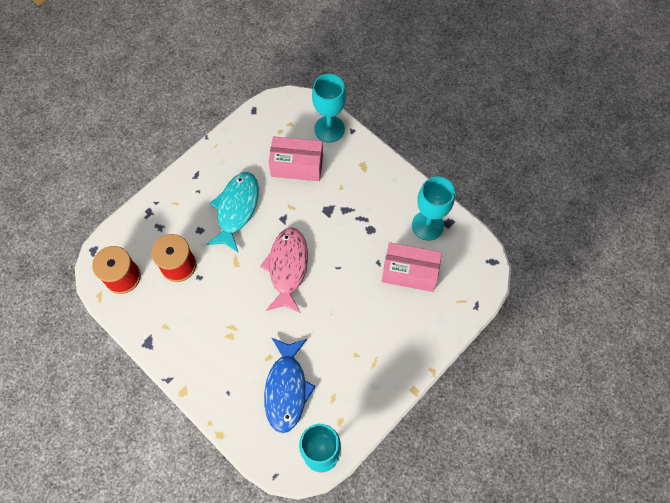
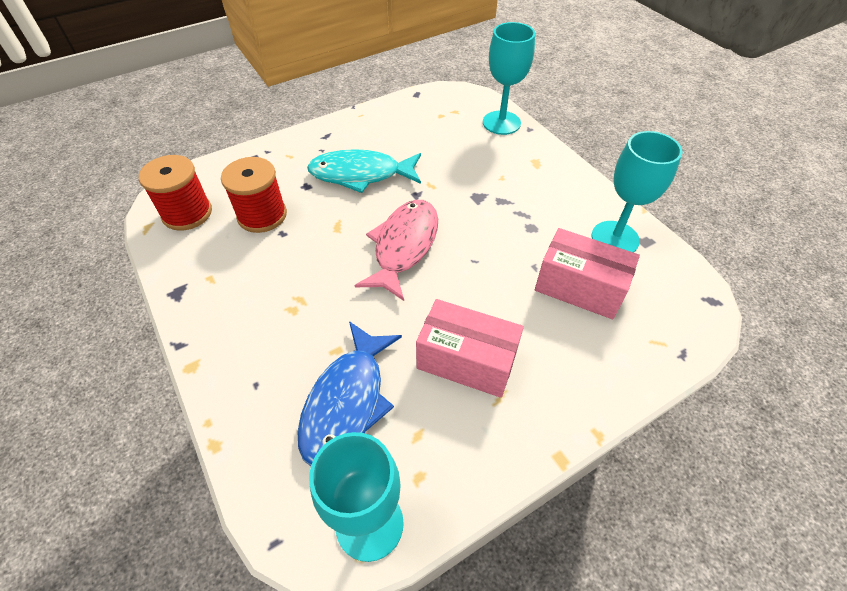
camera: 15 degrees right, 15 degrees down
(236, 209) = (360, 174): turquoise fish -> turquoise fish turned 120 degrees counterclockwise
(297, 166) = (451, 148): pink box -> pink box (466, 361)

